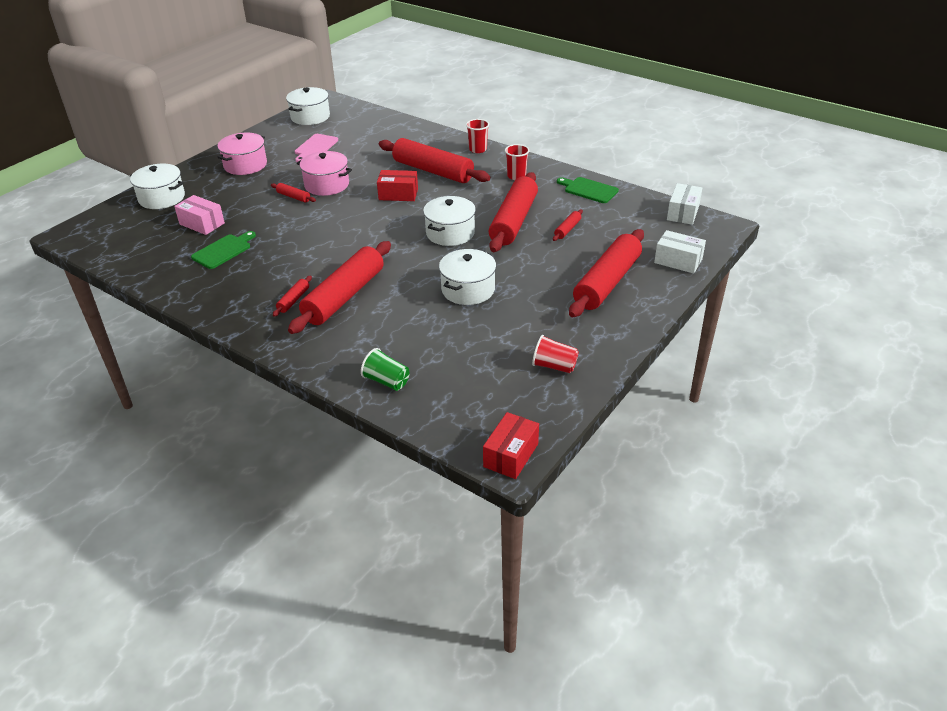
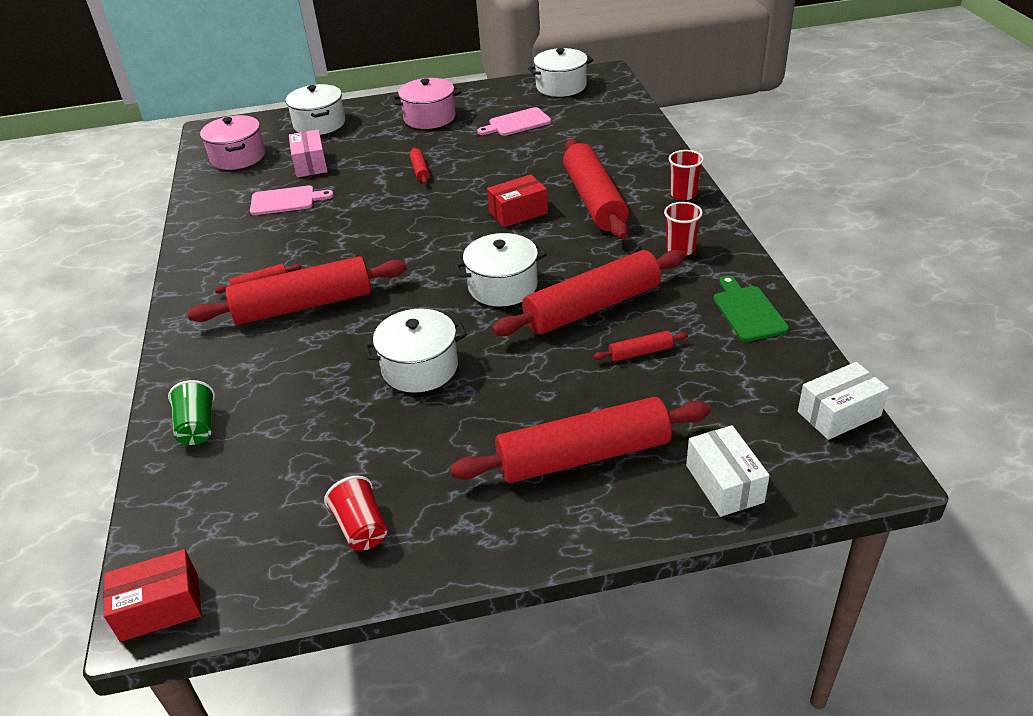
camera: 45 degrees right, 0 degrees up
(223, 250) = (286, 201): green cutting board -> pink cutting board
(327, 185) = (467, 170): pink pot -> pink pot (238, 157)
(398, 194) = (518, 212): red box -> red box turned 75 degrees counterclockwise

